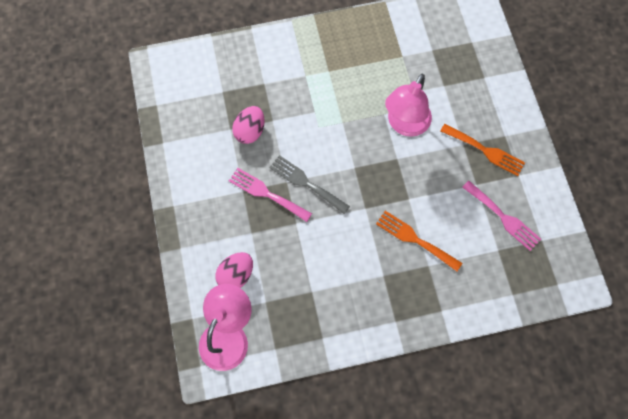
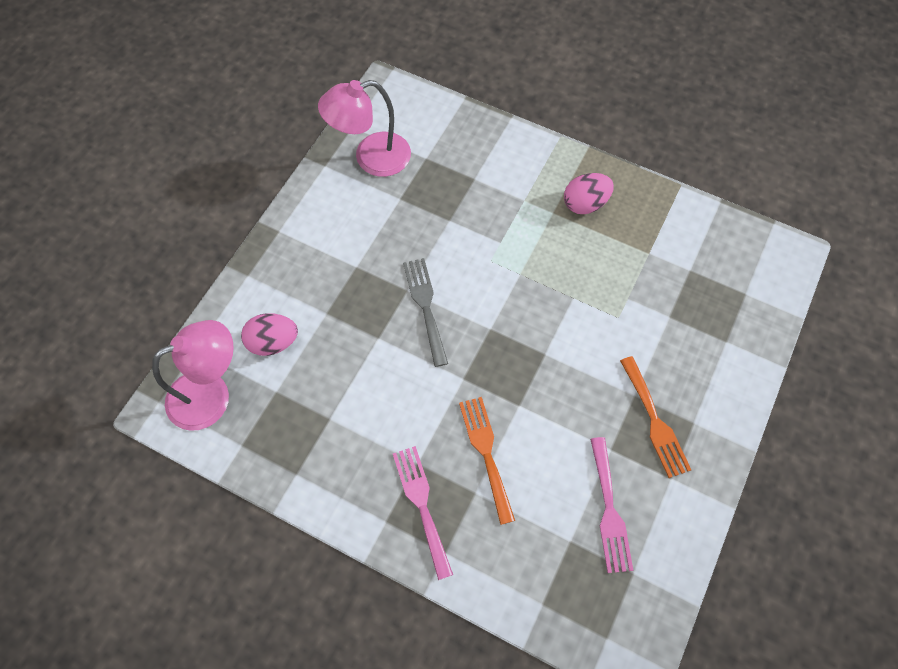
camera: 40 degrees right, 5 degrees down
(250, 131) = (417, 215): pink egg -> pink egg (585, 204)
(266, 193) = (376, 286): pink fork -> pink fork (422, 505)
(405, 125) = (586, 326): pink lamp -> pink lamp (371, 158)

